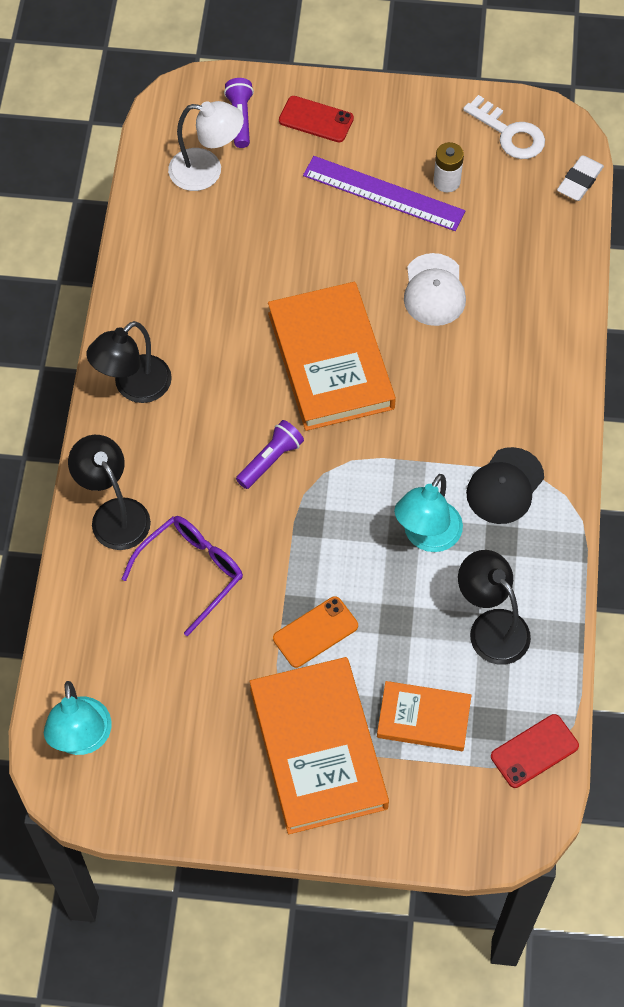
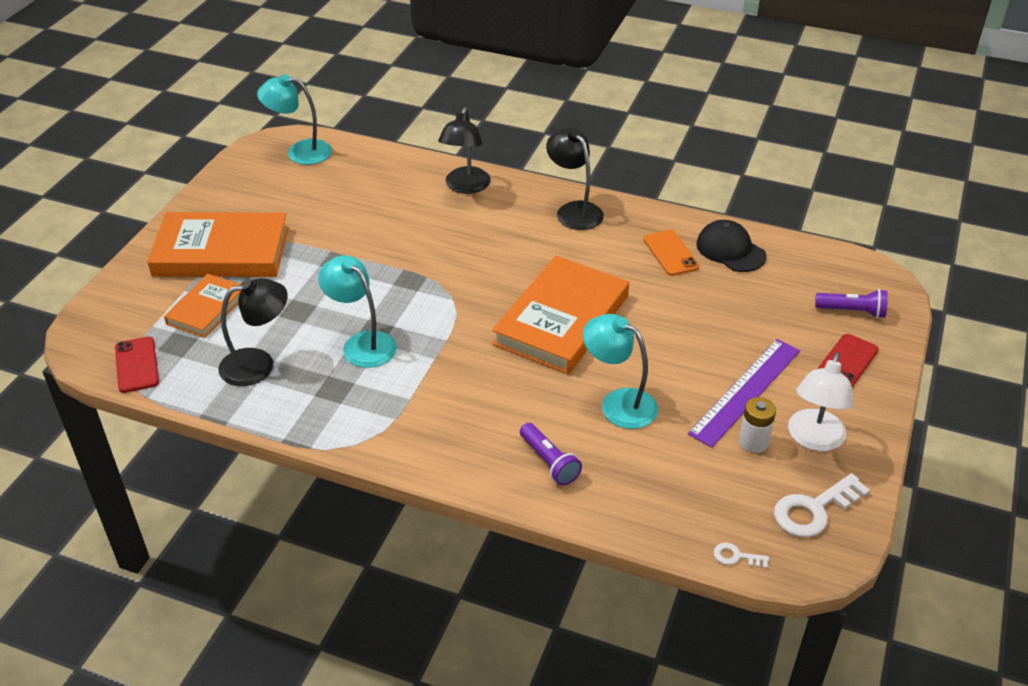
camera: 105 degrees right, 20 degrees down
(114, 514) = (465, 187): black lamp -> black lamp turned 120 degrees clockwise
(192, 572) = (398, 215): purple glasses -> none
(207, 171) = (790, 281): white lamp -> white lamp (813, 439)
(270, 460) = (477, 269): purple flashlight -> purple flashlight (549, 462)
(315, 632) = (313, 266): orange phone -> orange phone (671, 253)
(330, 360) = (561, 320): orange book -> orange book turned 60 degrees counterclockwise
(434, 290) = (618, 403): white cap -> turquoise lamp
(505, 486) = (386, 404): black cap -> black cap (730, 250)
(579, 181) = (736, 556): white eraser -> white key

